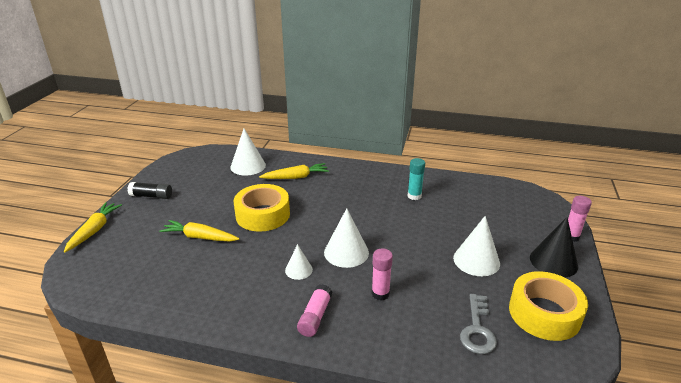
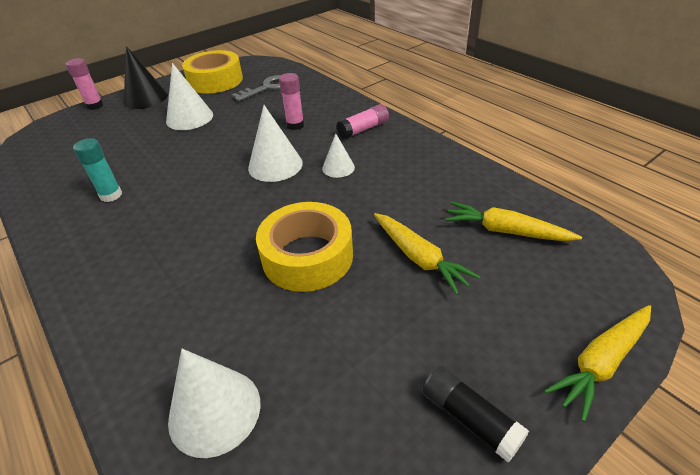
camera: 140 degrees left, 10 degrees up
(296, 177) = (180, 314): yellow carrot -> yellow carrot (506, 231)

